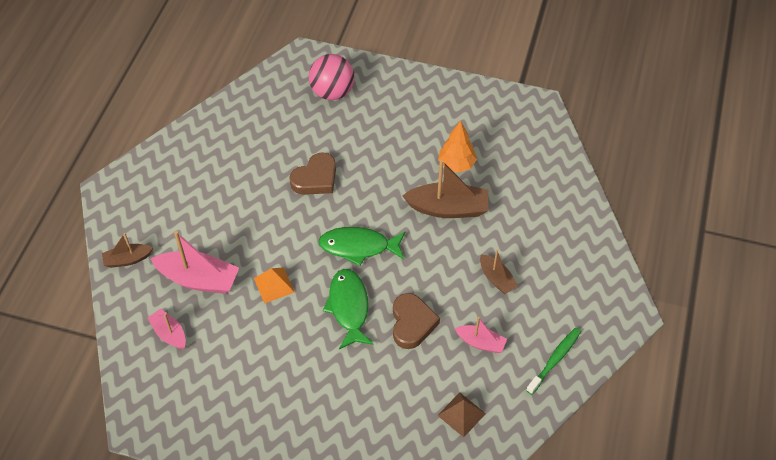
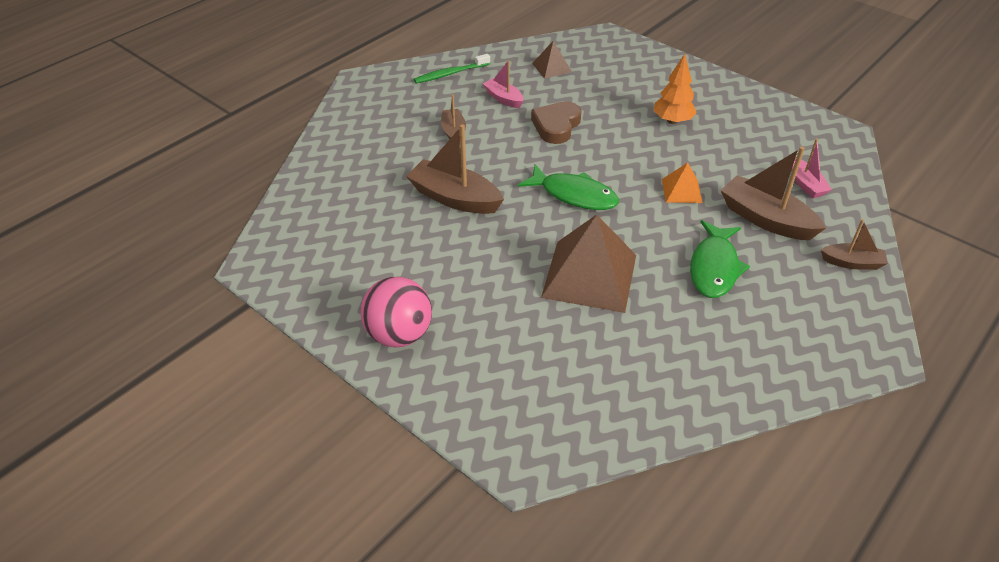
camera: 155 degrees left, 10 degrees down
(199, 279) = (766, 219): pink boat -> brown boat
(315, 178) = (589, 275): brown heart -> brown pyramid
(332, 92) = (509, 381): pink ball -> pink ball (399, 335)
(349, 307) = (610, 153): green fish -> green fish (714, 267)
(456, 164) = (411, 235): orange tree -> orange tree (672, 121)

